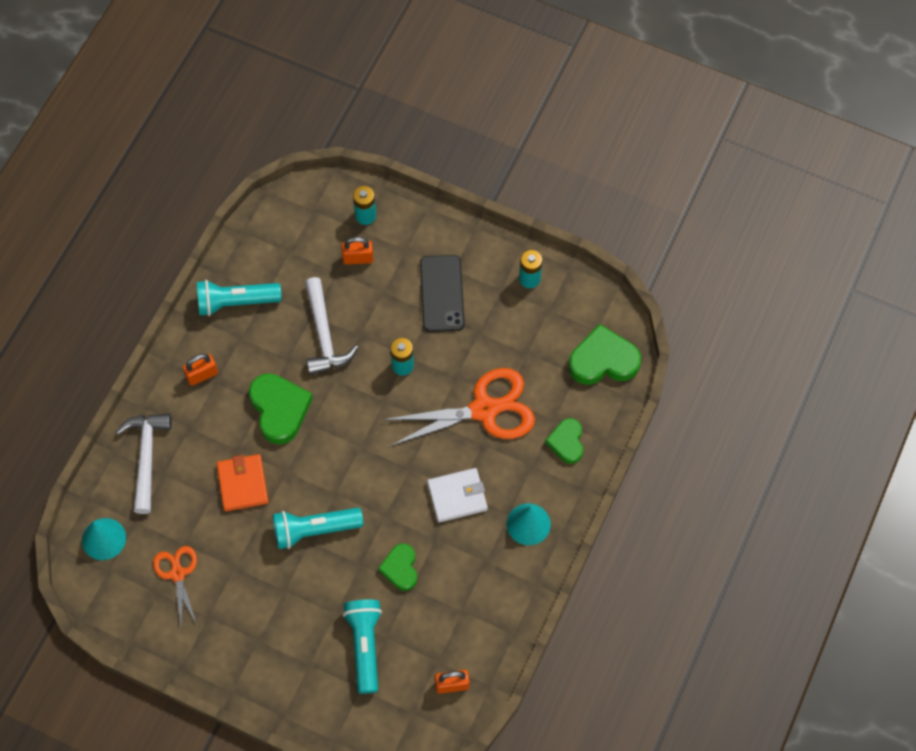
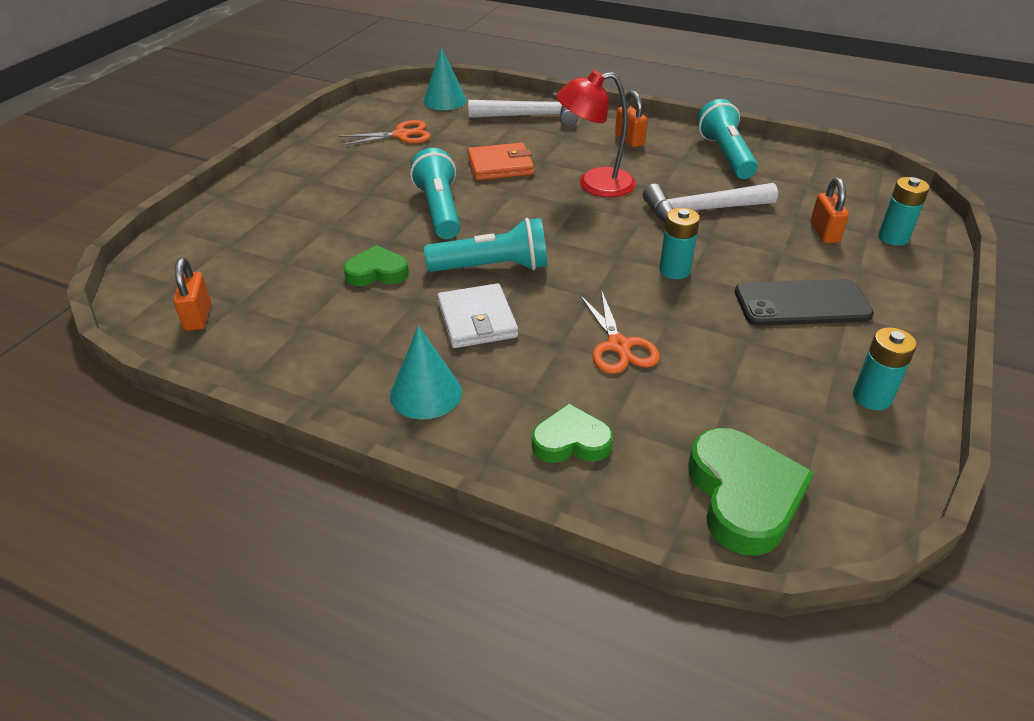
camera: 90 degrees right, 25 degrees down
(279, 409) = (594, 184): green heart -> red lamp
(365, 645) = (281, 247): turquoise flashlight -> turquoise flashlight (493, 267)
(484, 409) = (619, 346): orange scissors -> orange scissors, size x0.55

